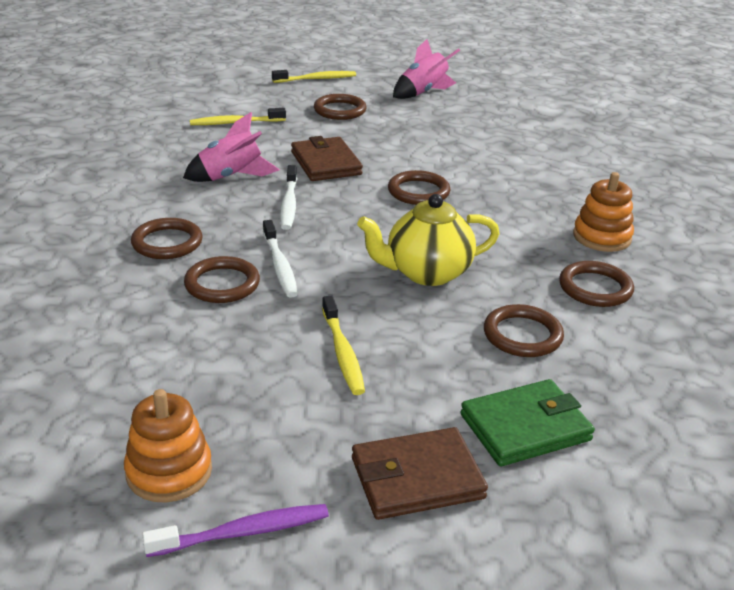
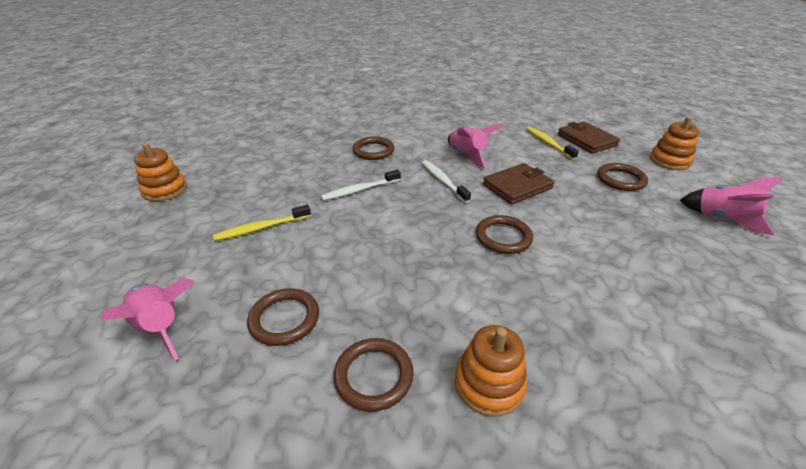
camera: 80 degrees right, 5 degrees up
(222, 284) = (333, 175): brown ring -> none
(243, 532) = (111, 218): purple toothbrush -> none
(289, 204) = (443, 181): white toothbrush -> white toothbrush turned 75 degrees clockwise
(316, 79) = (669, 161): yellow toothbrush -> orange stacking toy
(417, 478) = (126, 274): brown wallet -> brown wallet (586, 140)
(426, 273) = (369, 255): yellow teapot -> none
(525, 427) = (161, 326): green wallet -> pink rocket

